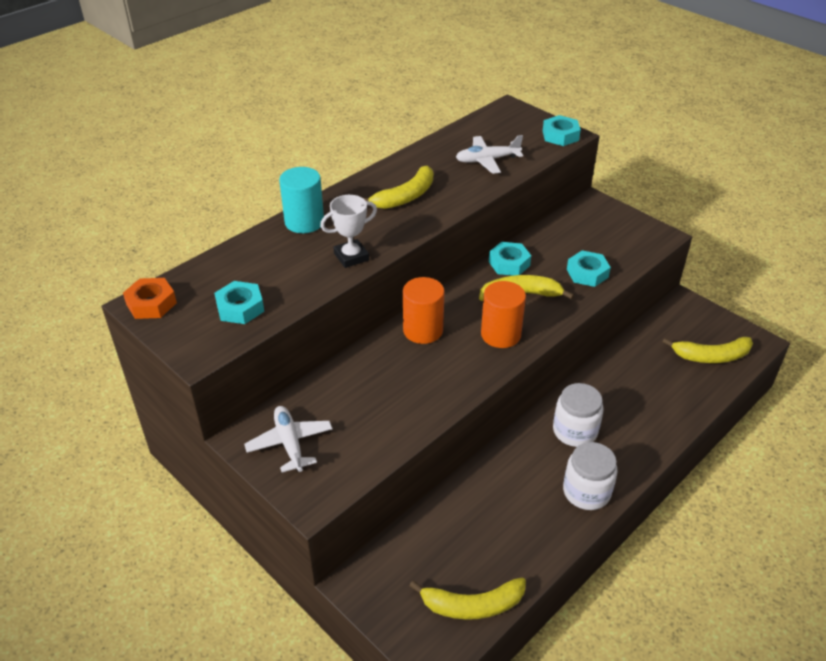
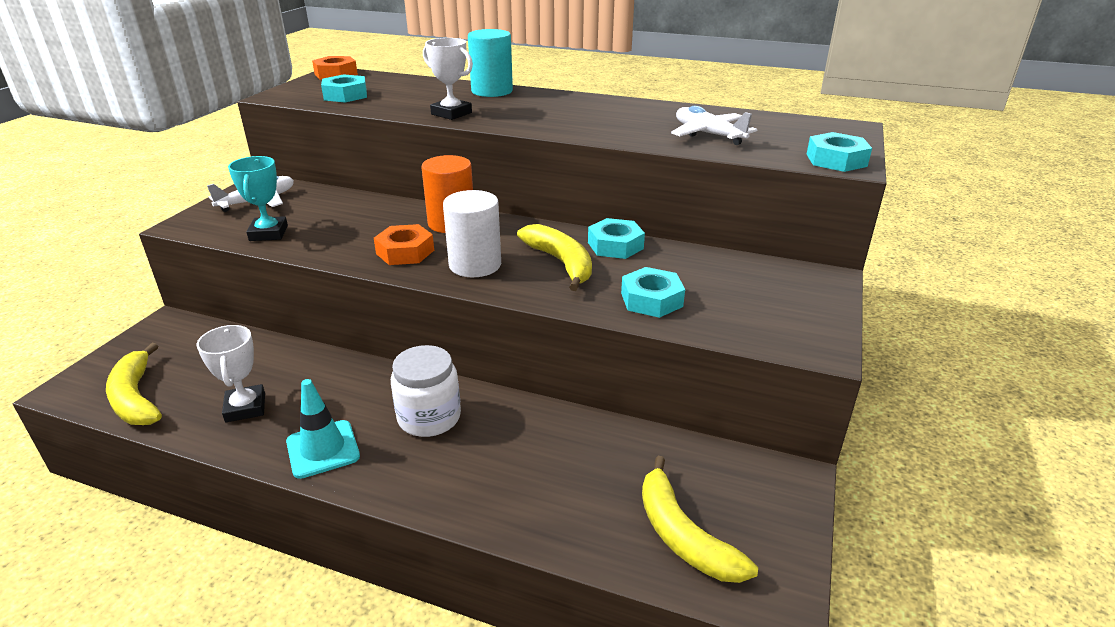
camera: 65 degrees right, 10 degrees down
(372, 442) = (268, 233): none -> turquoise trophy
(405, 197) = (581, 115): yellow banana -> none
(459, 365) = (405, 252): none -> orange nut
(500, 334) = (475, 265): orange cylinder -> white cylinder
(519, 531) = (245, 407): none -> white trophy
(586, 492) = (323, 449): white jar -> turquoise traffic cone

